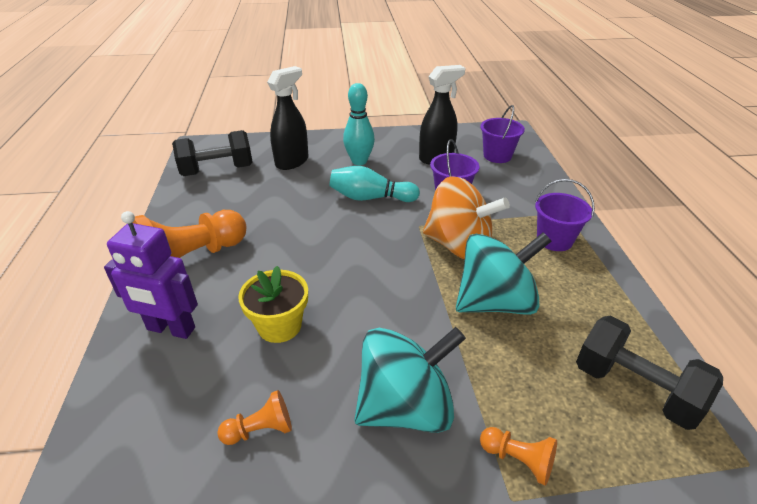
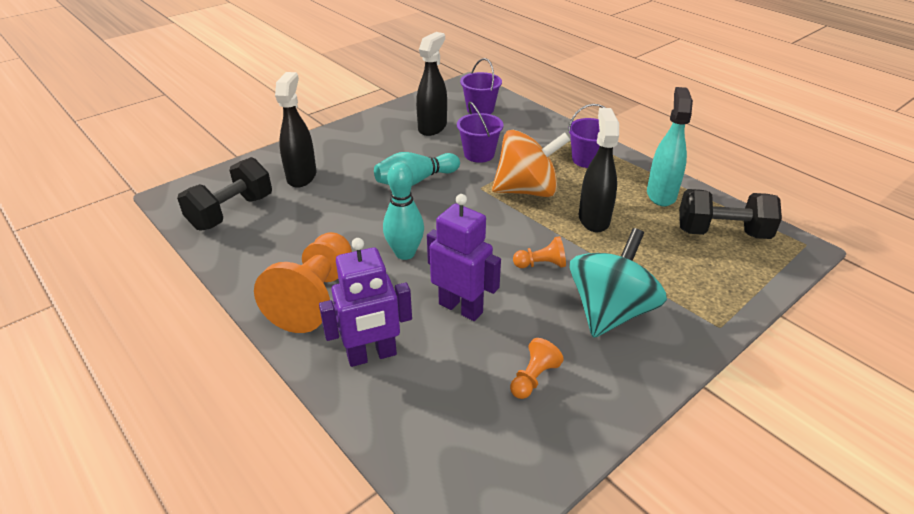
camera: 35 degrees left, 0 degrees up
(279, 326) = (461, 308): yellow flower pot -> purple robot
(359, 161) = (367, 153): turquoise bowling pin -> turquoise bowling pin (405, 253)
(495, 302) = (593, 219): turquoise spinning top -> black spray bottle
(518, 460) = (702, 304): orange pawn -> orange pawn (541, 264)
(601, 310) = (661, 194): none -> turquoise spray bottle

